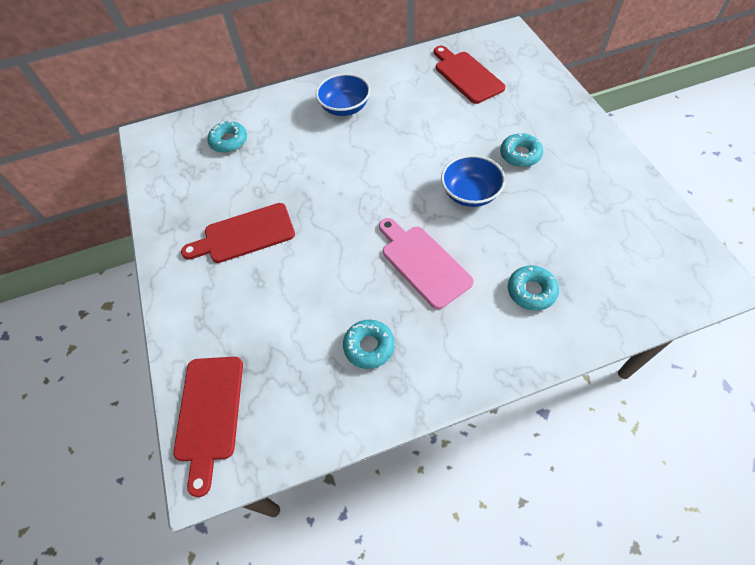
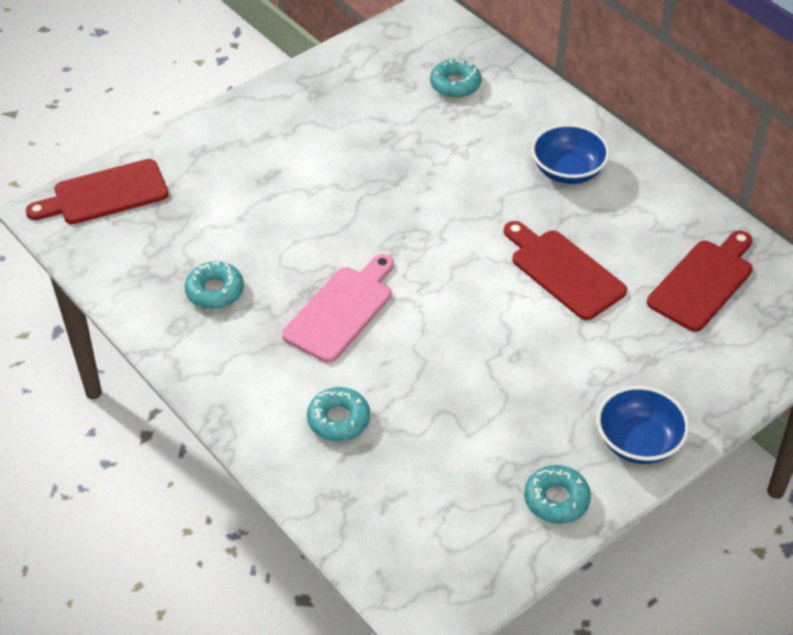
camera: 65 degrees right, 10 degrees down
(245, 234) = (321, 146): red cutting board -> red cutting board (564, 271)
(470, 193) = (470, 332): blue bowl -> blue bowl (638, 442)
(520, 154) = (566, 372): turquoise donut -> turquoise donut (556, 499)

